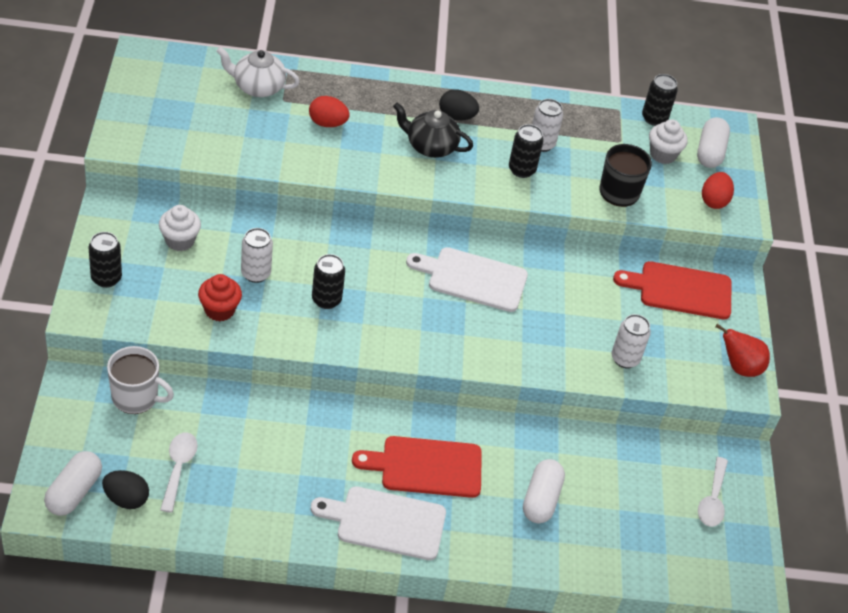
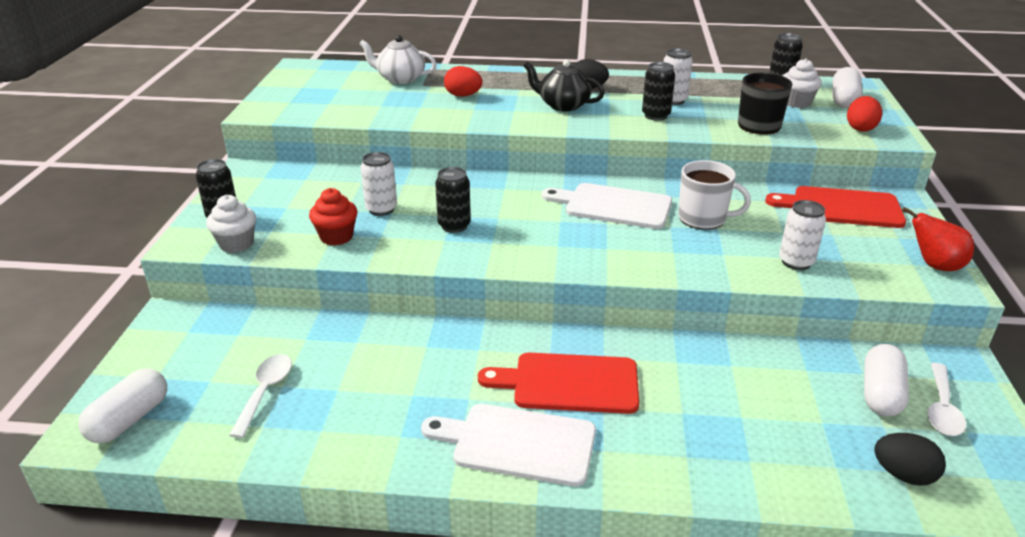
camera: 10 degrees right, 15 degrees down
(126, 499) = (191, 425): black egg -> black egg (903, 475)
(136, 397) = (235, 327): white mug -> white mug (703, 218)
(180, 241) = (308, 189): white cupcake -> white cupcake (236, 244)
(541, 499) = (718, 413): white capsule -> white capsule (880, 394)

